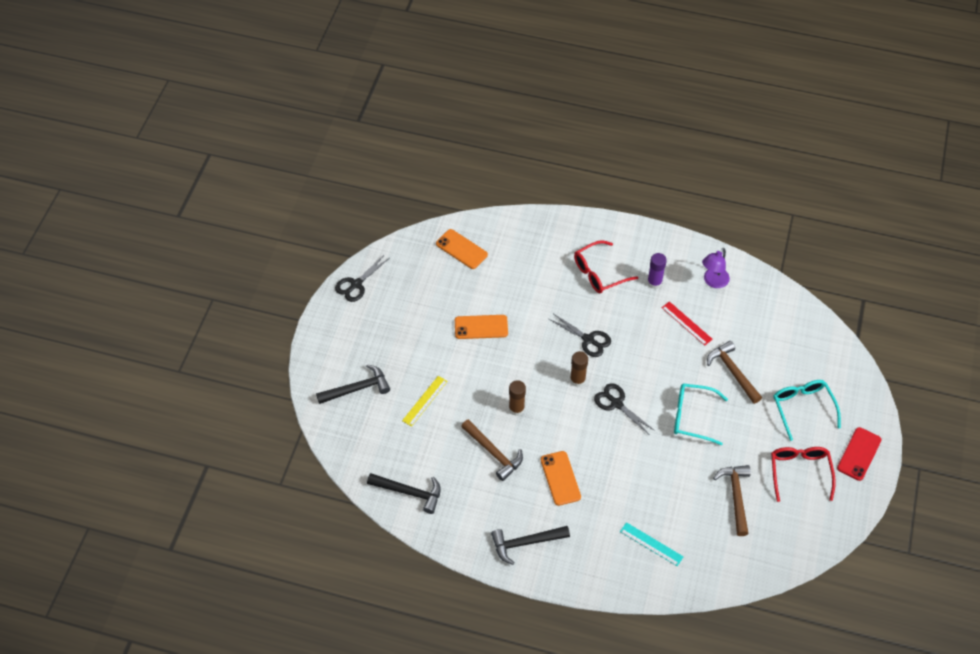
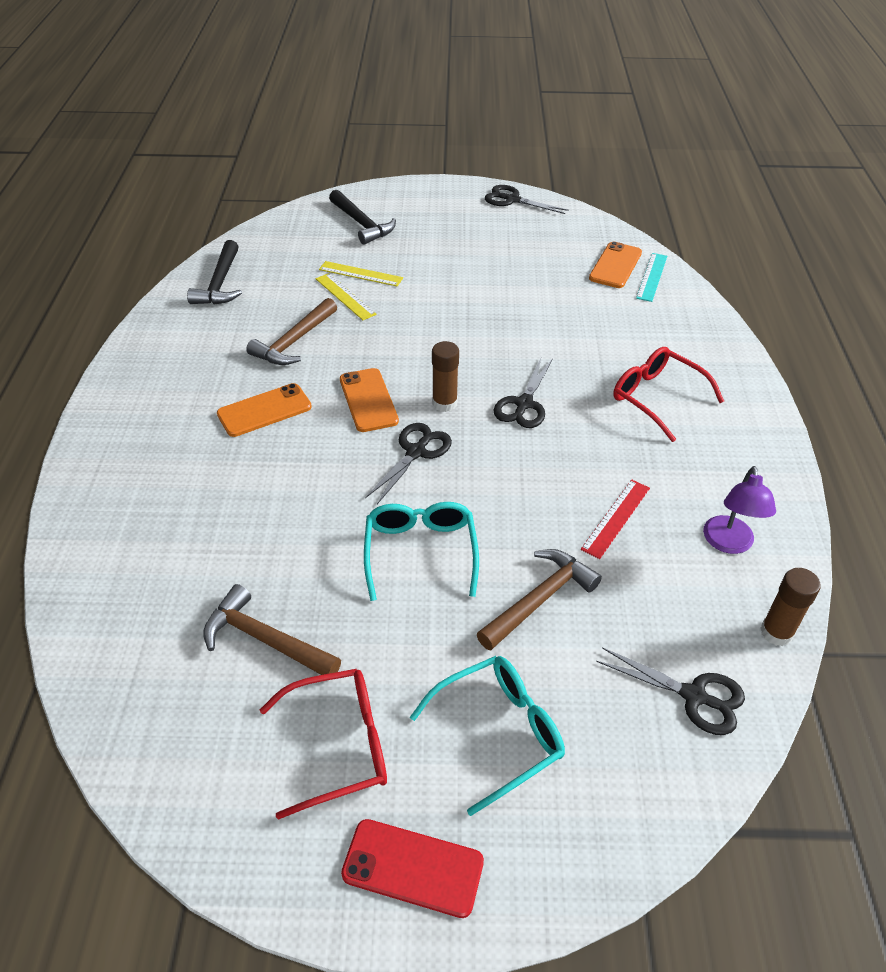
camera: 75 degrees right, 10 degrees down
(450, 415) = (345, 296): none -> yellow ruler
(481, 327) = (496, 300): orange phone -> orange phone (368, 400)
(516, 409) = (373, 351): brown glue stick -> brown glue stick (776, 632)
(525, 543) = (151, 392): black hammer -> none
(651, 544) = (156, 531): turquoise ruler -> turquoise ruler (652, 277)
(654, 282) = (678, 464): purple glue stick -> none
(713, 282) = (728, 543): purple lamp -> purple lamp turned 105 degrees counterclockwise
(736, 496) = (265, 639): brown hammer -> brown hammer turned 135 degrees counterclockwise
(796, 328) = (693, 696): none -> black scissors

